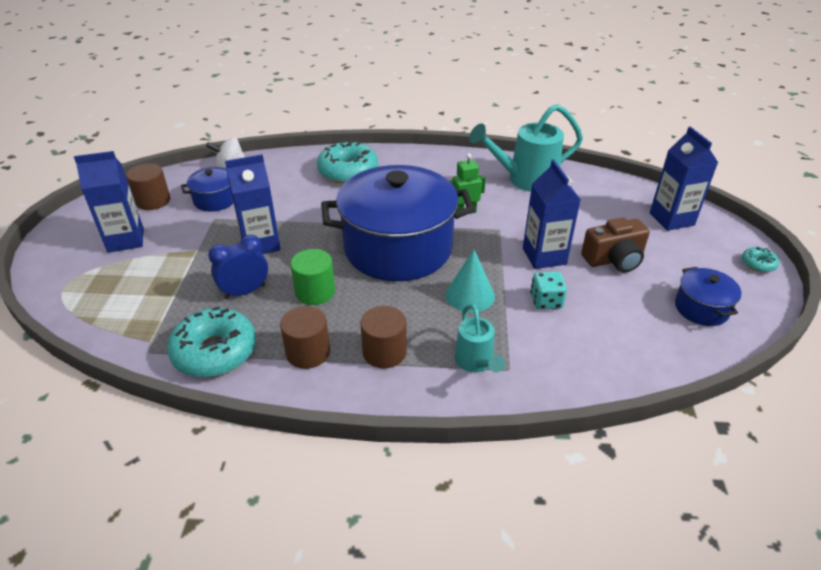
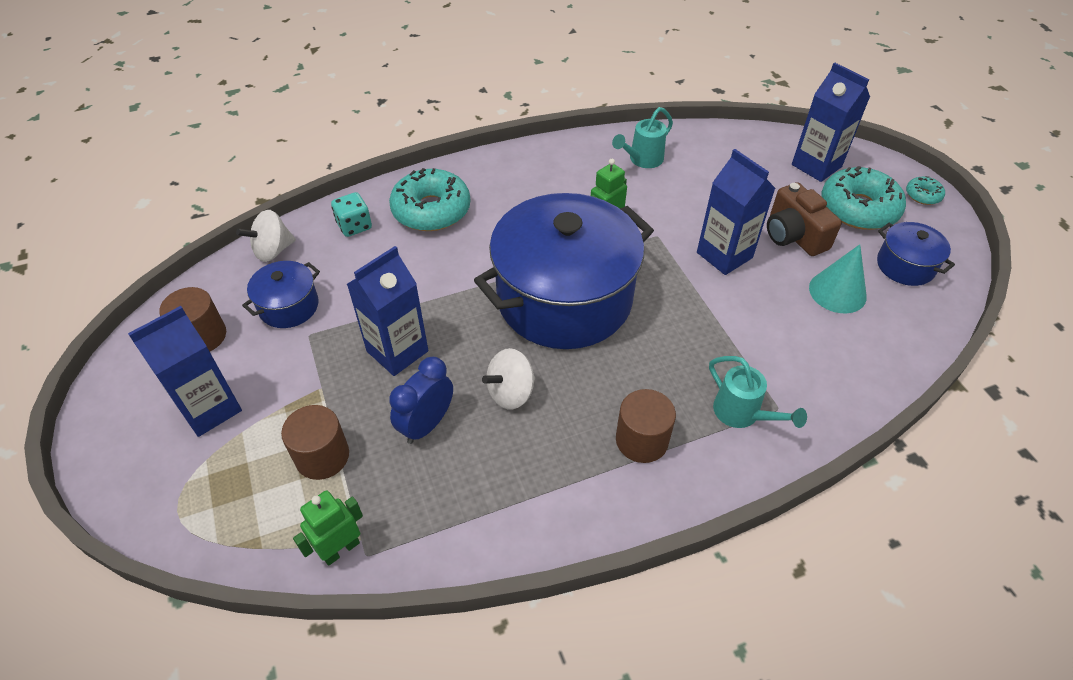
camera: 25 degrees left, 10 degrees up
(135, 342) = (340, 549): none -> green robot
(215, 351) = (450, 520): turquoise donut -> turquoise donut (858, 209)
(308, 352) = (559, 475): brown cylinder -> brown cylinder (322, 456)
(315, 292) = (511, 392): green cylinder -> white spinning top
(470, 295) = (682, 332): turquoise cone -> turquoise cone (837, 292)
(526, 180) = (642, 160): turquoise watering can -> turquoise watering can, size x0.57
(546, 301) = (761, 311): turquoise dice -> turquoise dice (354, 226)
(614, 259) = (793, 235): brown camera -> brown camera turned 105 degrees clockwise

